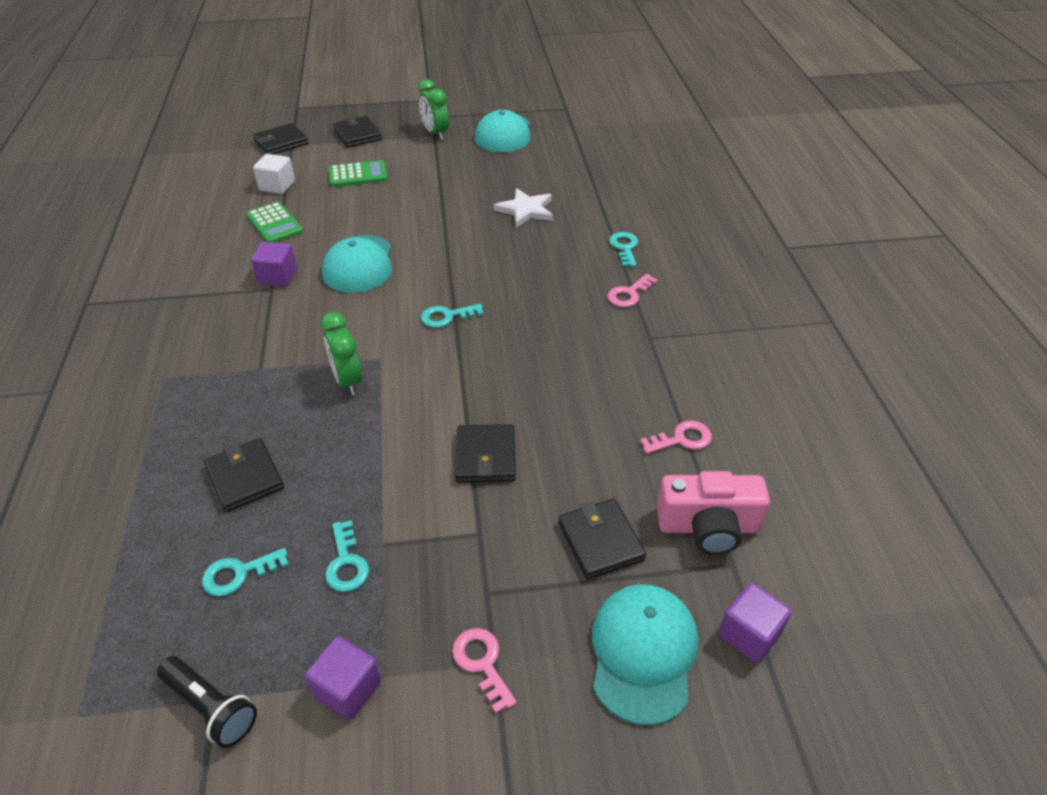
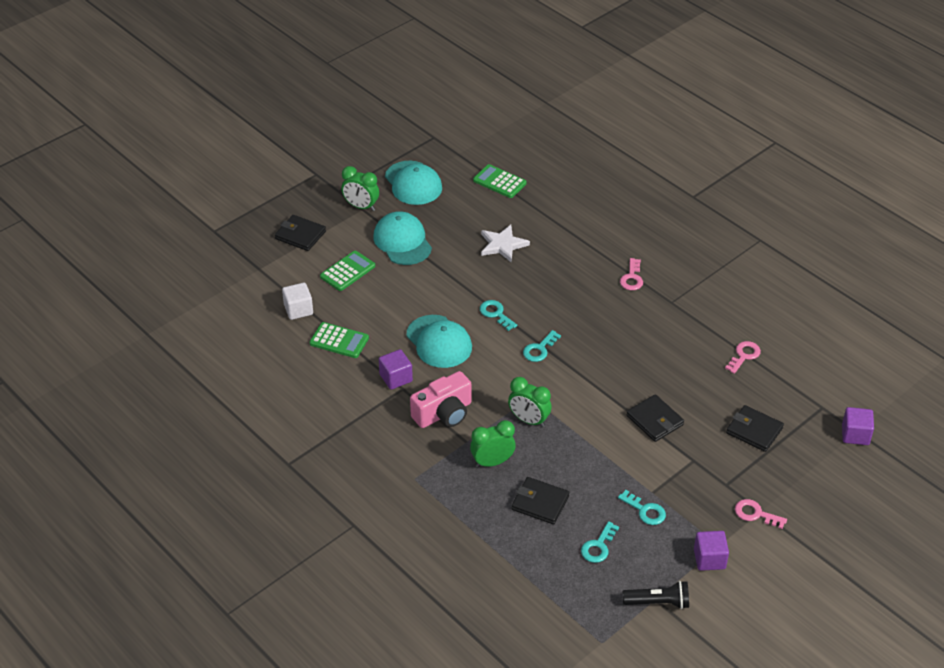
camera: 35 degrees left, 0 degrees up
(256, 404) = (492, 462): none -> green clock
(281, 142) = (248, 270): black wallet -> none
(586, 160) = (499, 182): none -> green calculator
(624, 247) = (596, 244): turquoise key -> turquoise key (496, 314)
(643, 653) = (819, 469): turquoise cap -> turquoise cap (402, 241)
(708, 527) = (796, 395): pink camera -> pink camera (444, 413)

